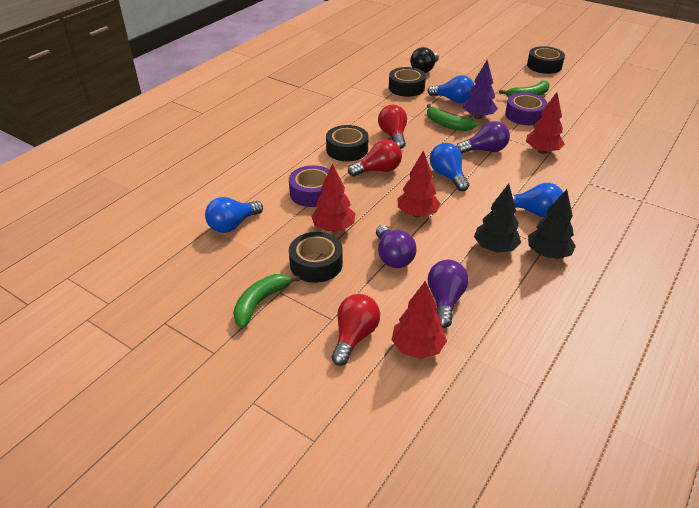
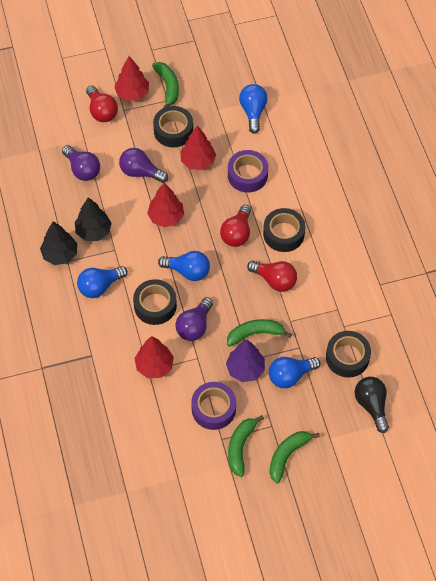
camera: 130 degrees right, 20 degrees up
(417, 348) = (67, 132): red tree -> red tree (132, 93)
(502, 80) = (288, 455): none -> green banana
(544, 66) = (282, 529): black tape -> black tape (155, 305)

